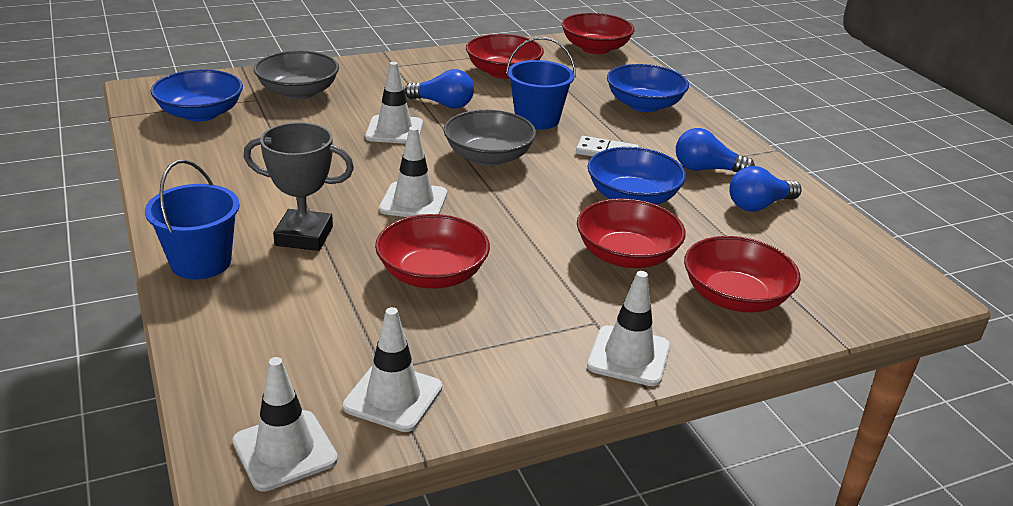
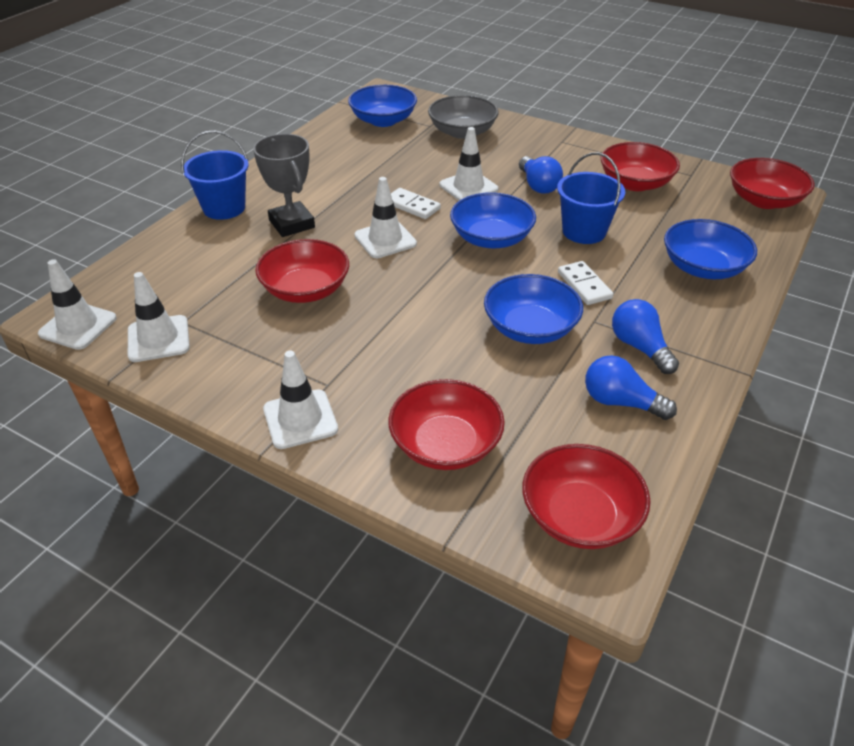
camera: 55 degrees right, 10 degrees up
(380, 166) = (412, 206): none -> white domino
(488, 157) = (491, 238): grey bowl -> blue bowl
(626, 255) = (436, 362): red bowl -> red bowl (580, 516)

